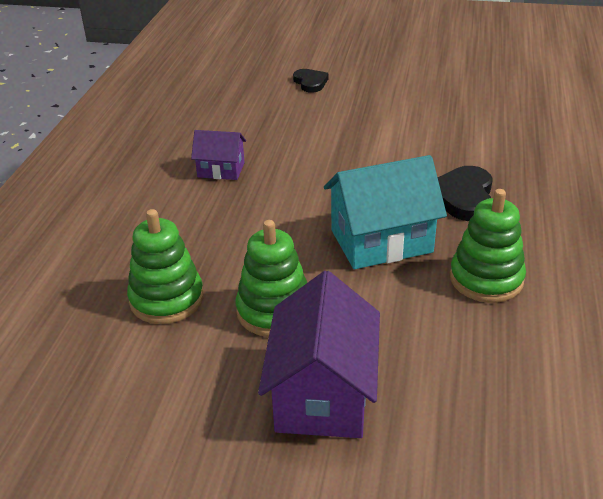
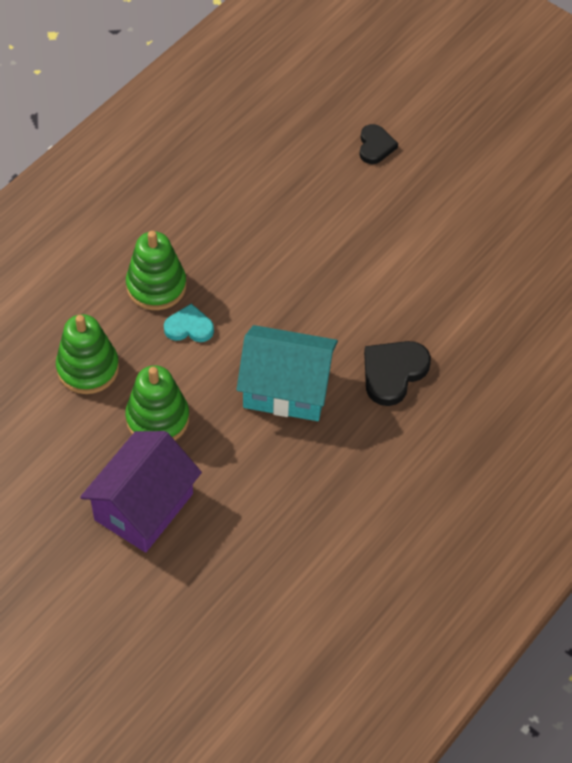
camera: 25 degrees right, 20 degrees up
(221, 170) = (212, 238): purple house -> none
(248, 232) = (189, 327): none -> turquoise heart
(486, 279) = (337, 468): green stacking toy -> green stacking toy (156, 286)

